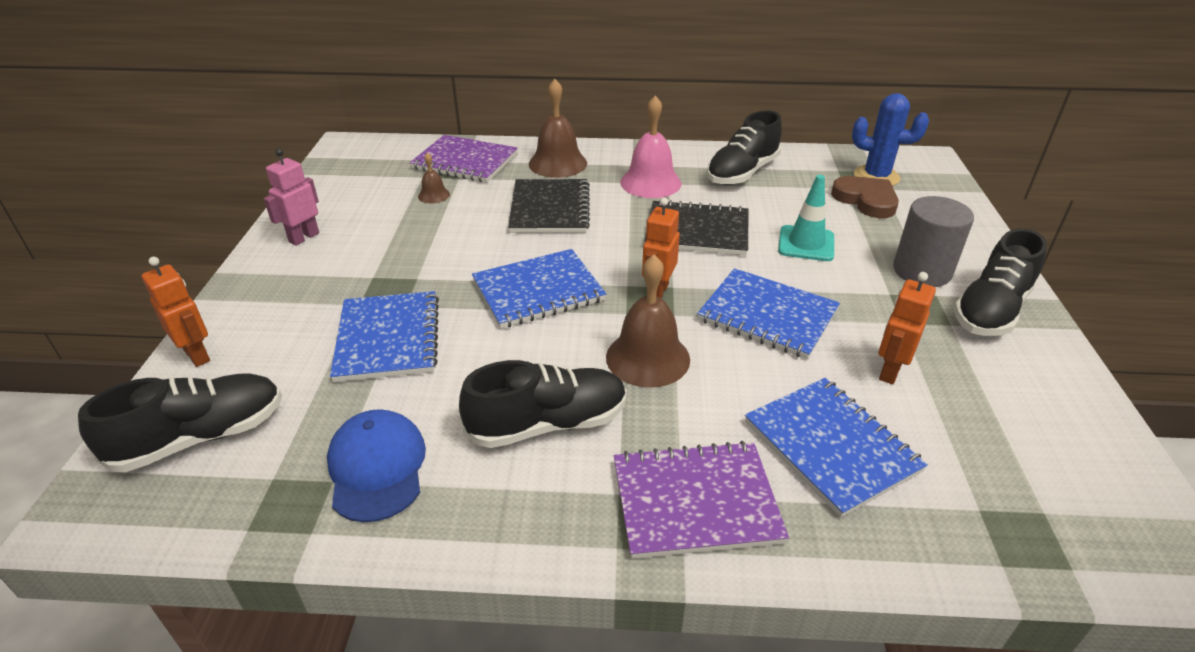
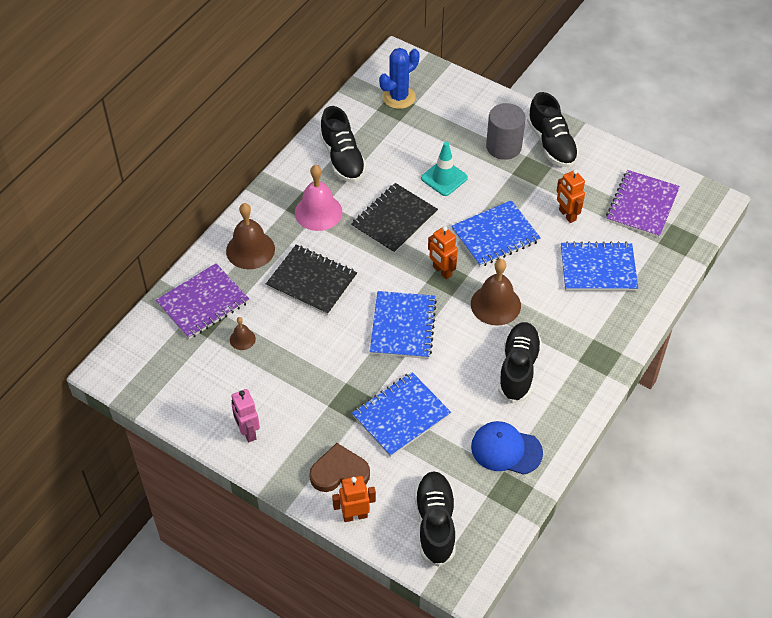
camera: 60 degrees left, 15 degrees up
(388, 338) = (401, 415): blue notebook -> blue notebook turned 60 degrees counterclockwise
(695, 501) = (599, 335): purple notebook -> purple notebook (642, 205)
(866, 200) = (420, 120): brown heart -> brown heart (339, 472)

